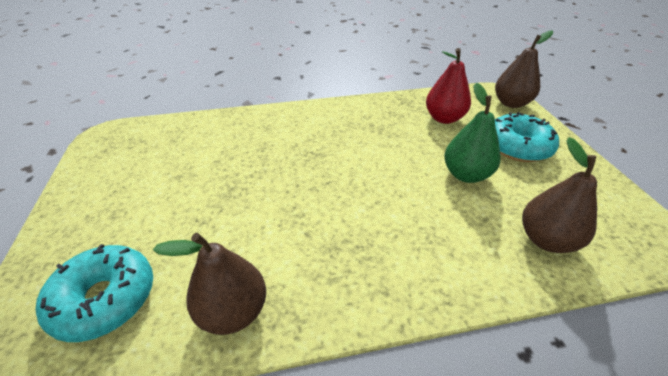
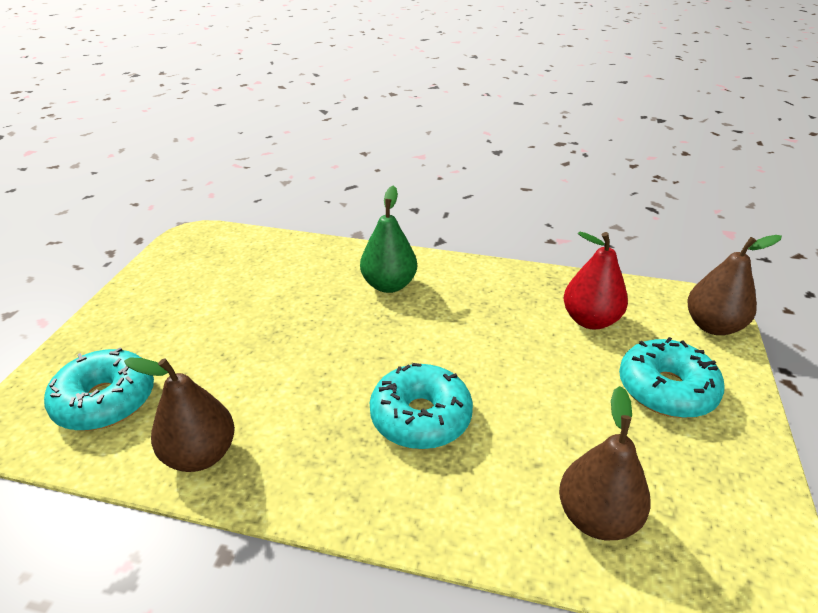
camera: 25 degrees right, 5 degrees down
(388, 215) = (420, 417): none -> turquoise donut
(465, 175) = (557, 403): green pear -> green pear (389, 285)

